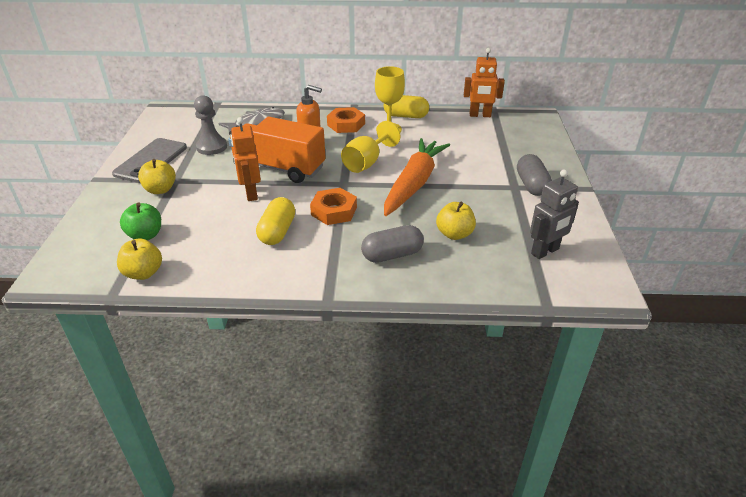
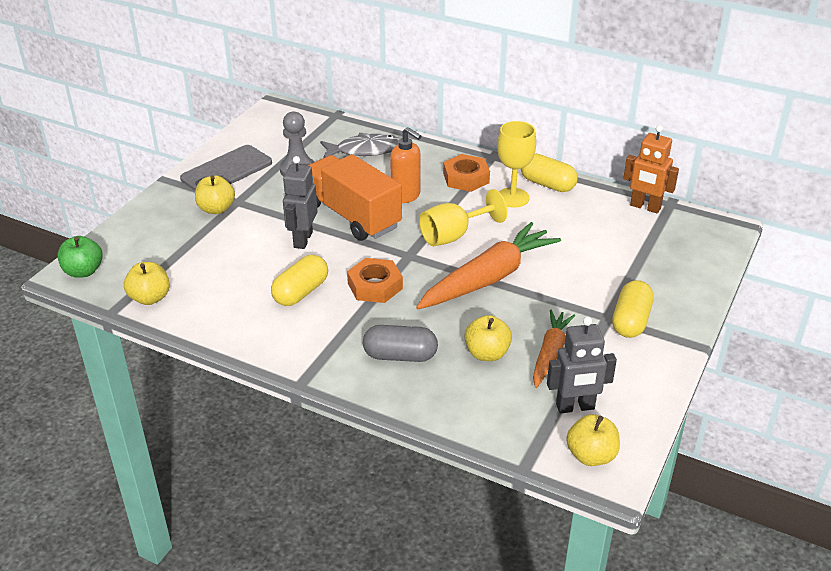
camera: 25 degrees right, 0 degrees up
(145, 235) = (173, 257): green apple -> green apple (83, 271)
(251, 194) = (302, 239): orange robot -> grey robot
(498, 221) = (550, 354): none -> orange carrot
(531, 185) = (630, 321): grey capsule -> yellow capsule
(584, 281) = (591, 455): none -> yellow apple

